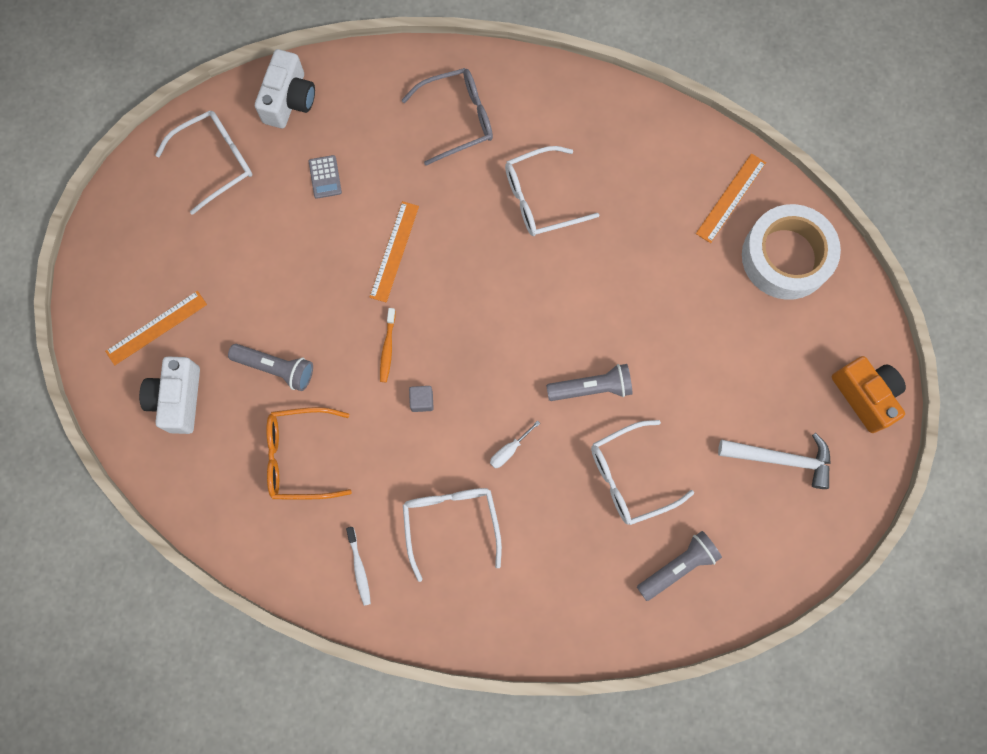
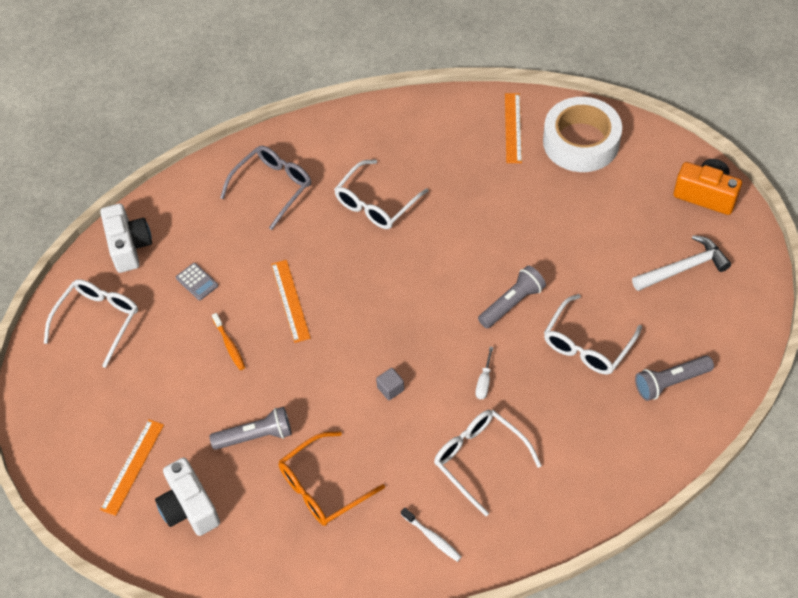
camera: 30 degrees left, 20 degrees down
(387, 348) = (335, 369): orange toothbrush -> orange toothbrush (229, 345)
(678, 566) = (670, 382): grey flashlight -> grey flashlight turned 135 degrees counterclockwise

